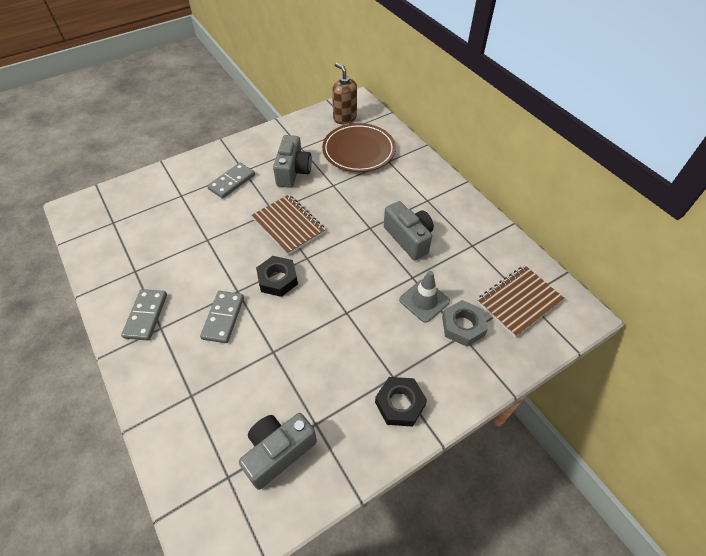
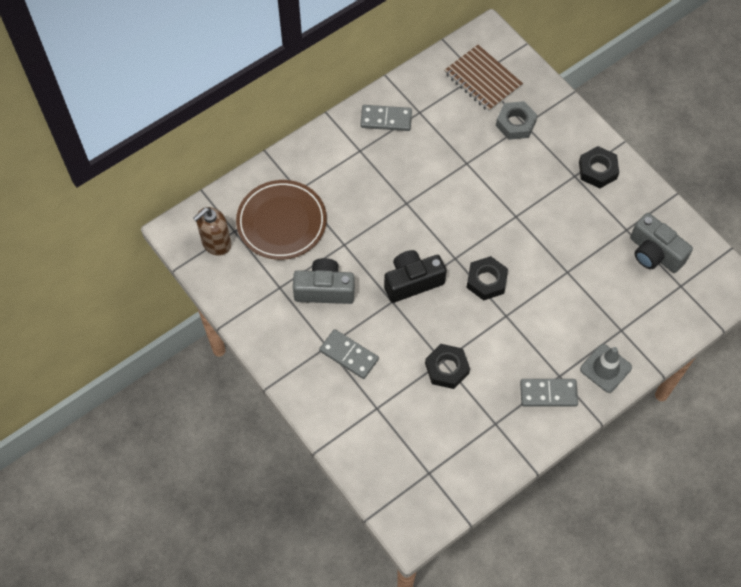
camera: 95 degrees left, 10 degrees up
(199, 242) = (447, 368): none -> black nut
(223, 318) = (539, 321): grey domino -> grey domino (386, 119)
(288, 225) = (412, 282): brown notebook -> black camera
(409, 238) = (417, 167): grey camera -> none
(424, 300) = (492, 153): grey traffic cone -> grey traffic cone (605, 368)

